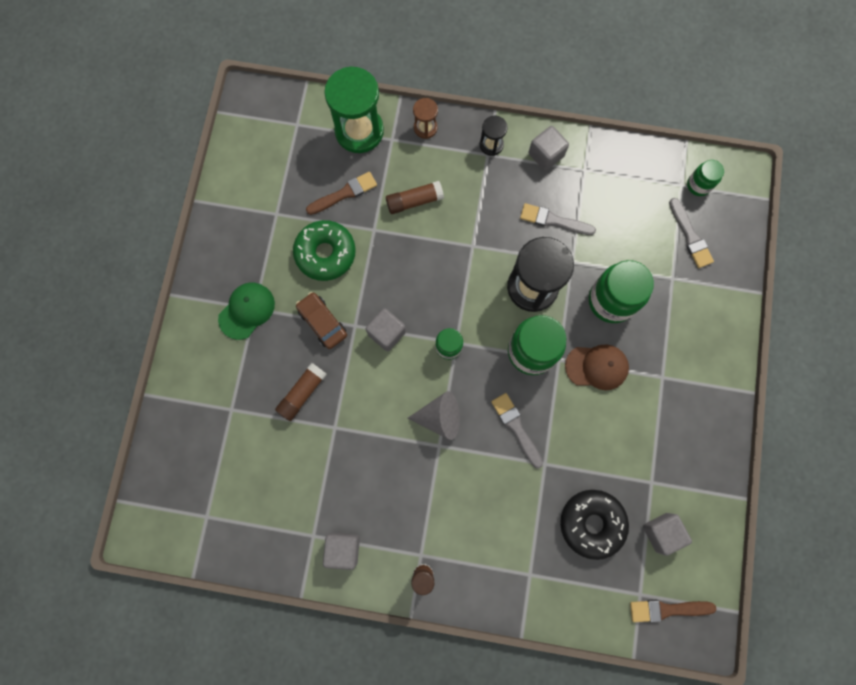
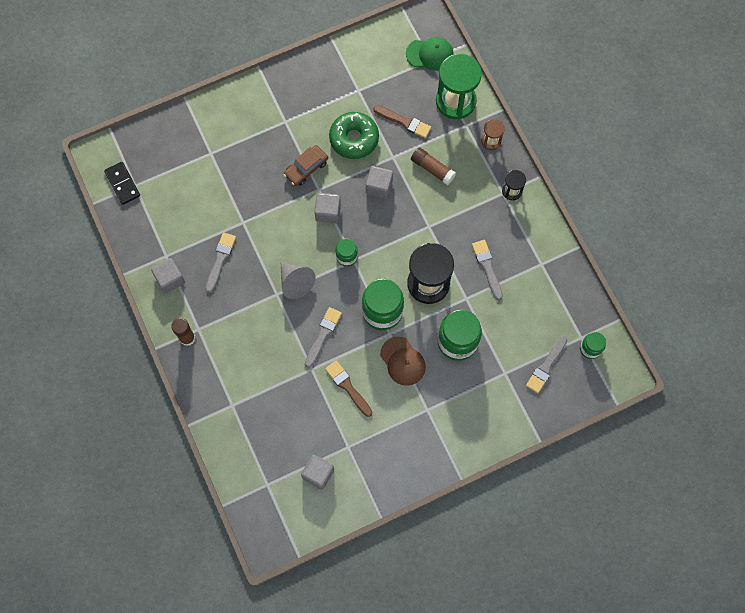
camera: 55 degrees right, 5 degrees down
(194, 529) = (122, 184): none -> black domino
(247, 311) = (280, 118): green cap -> green cap (430, 54)
(302, 393) = (251, 188): brown glue stick -> none
(322, 322) = (306, 168): brown car -> brown car turned 150 degrees counterclockwise
(359, 479) = (220, 260): none -> grey brush
(546, 155) = (532, 231): grey cube -> grey cube (379, 186)
(591, 523) = (292, 424): black donut -> none
(667, 609) = (269, 508): brown brush -> brown brush (348, 387)

